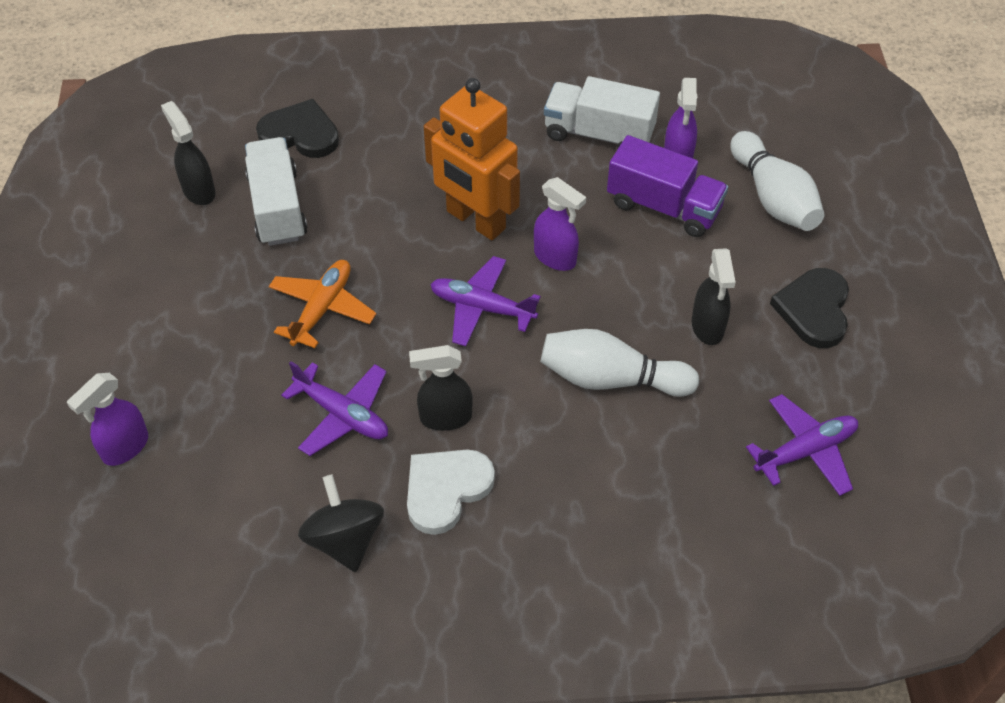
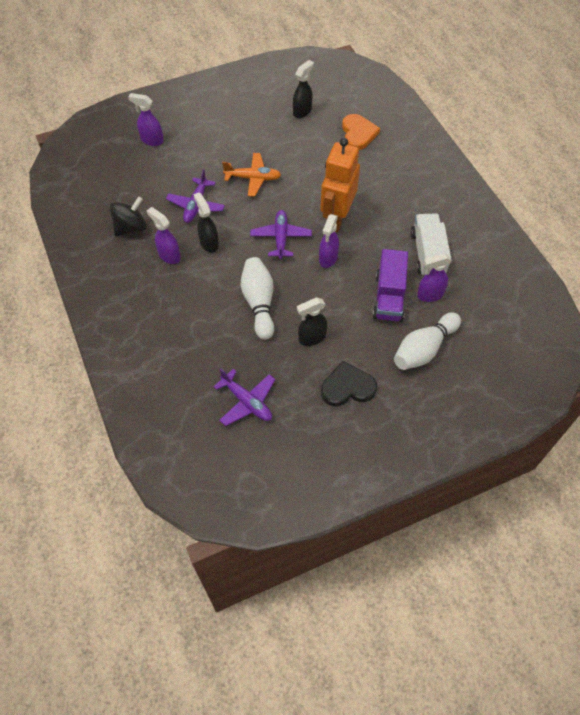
camera: 70 degrees right, 5 degrees up
(277, 207) = (306, 142): white truck -> none
(300, 133) = (358, 134): black heart -> orange heart
(446, 490) = (169, 256): white heart -> purple spray bottle

